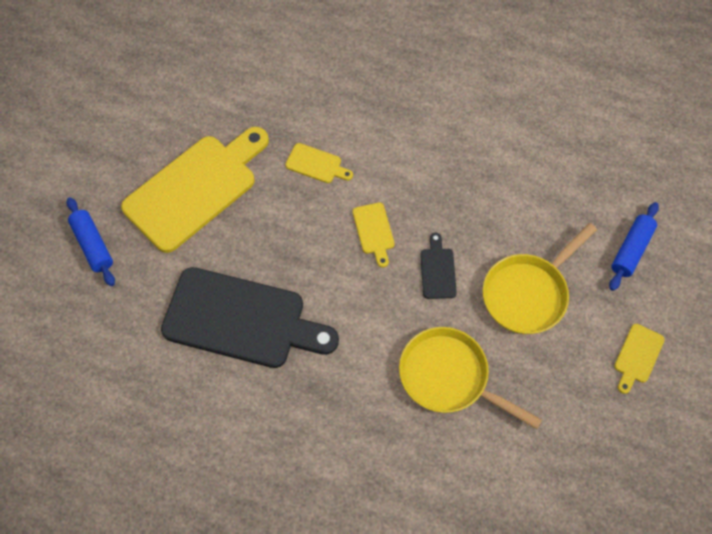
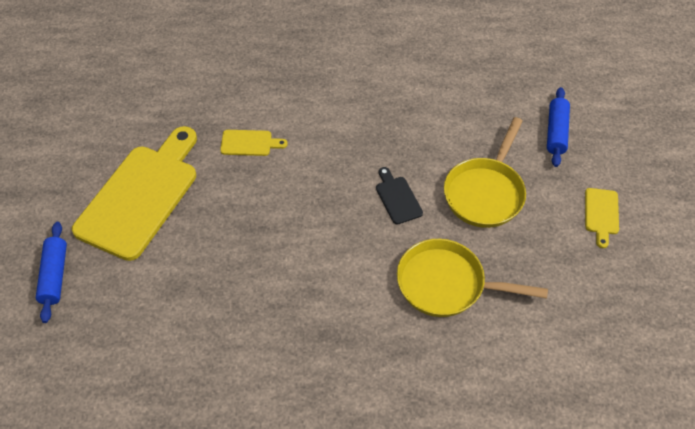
camera: 20 degrees left, 10 degrees down
(93, 245) = (54, 276): blue rolling pin -> blue rolling pin turned 45 degrees clockwise
(241, 319) = (230, 296): black cutting board -> none
(374, 231) = (326, 183): yellow cutting board -> none

